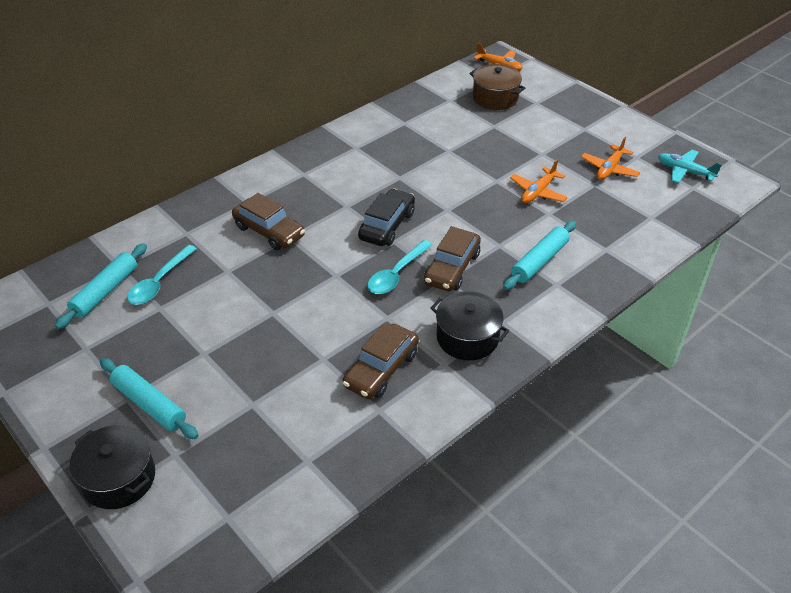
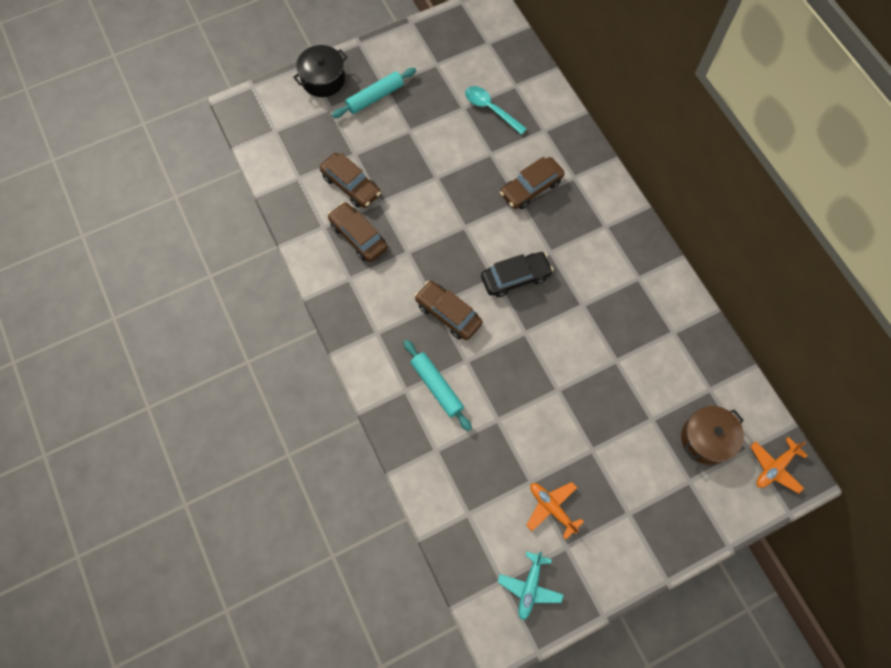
camera: 105 degrees right, 25 degrees up
(105, 291) = (490, 76): turquoise rolling pin -> none
(305, 396) = (351, 185): none -> brown car
(387, 226) = (515, 278): black car -> black car turned 60 degrees counterclockwise
(396, 274) = (453, 270): turquoise spoon -> none
(467, 337) = (369, 302): black pot -> none
(538, 192) = (531, 422): orange plane -> none
(684, 171) = (530, 587): turquoise plane -> turquoise plane turned 150 degrees clockwise

